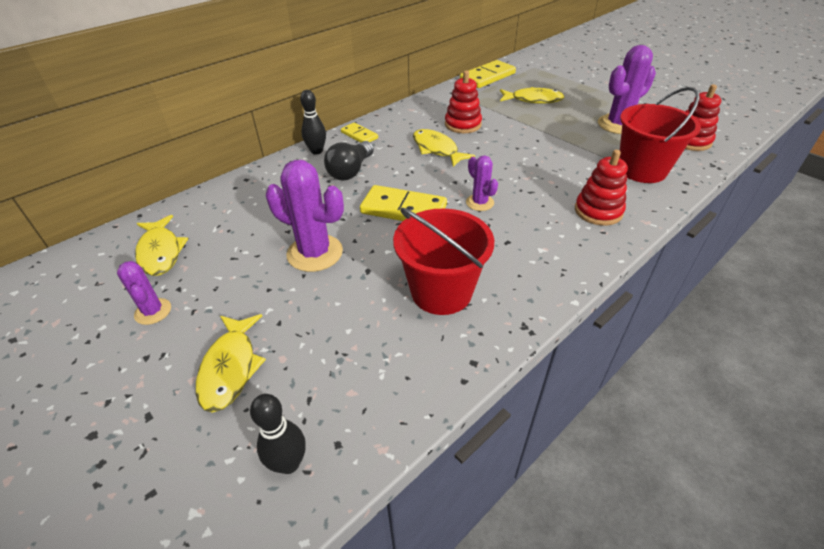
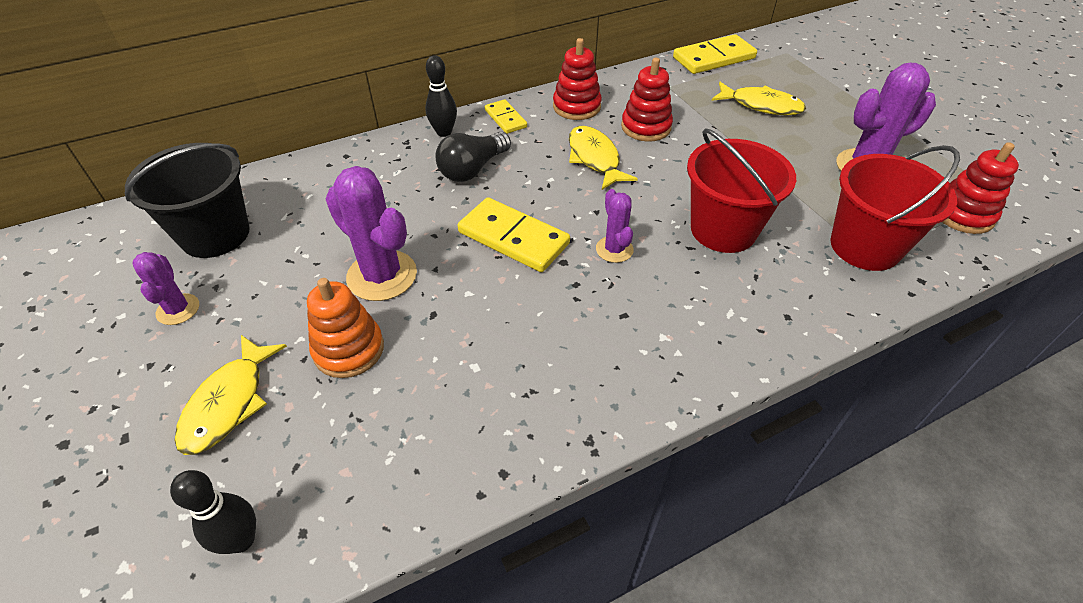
camera: 15 degrees right, 5 degrees up
(160, 252) = (215, 234): yellow fish -> black bucket
(313, 308) = (349, 349): none -> orange stacking toy
(441, 292) = (508, 366): red bucket -> red bucket (723, 230)
(598, 211) = (769, 297): red stacking toy -> red stacking toy (576, 107)

